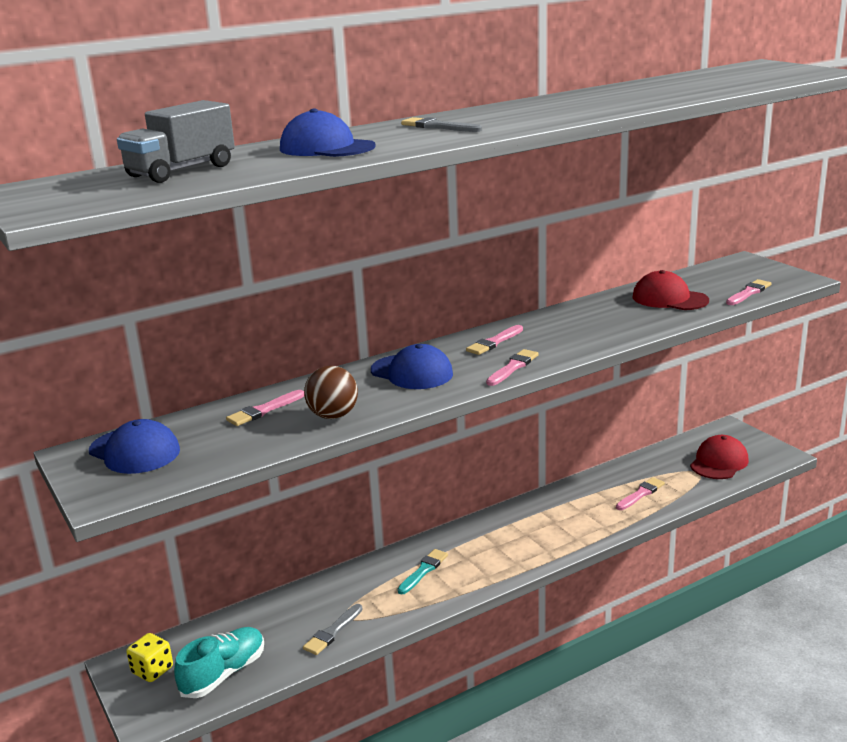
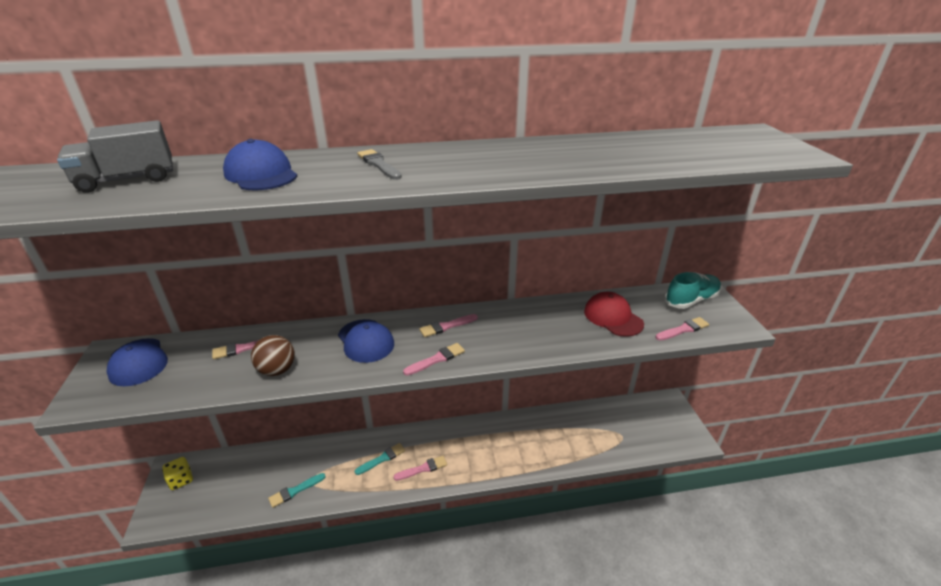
camera: 20 degrees right, 10 degrees up
(224, 674) = (214, 500): turquoise shoe -> turquoise shoe (691, 300)
(332, 632) = (295, 491): grey brush -> turquoise brush
(641, 494) = (568, 442): pink brush -> pink brush (423, 468)
(719, 462) = (643, 431): red cap -> none

